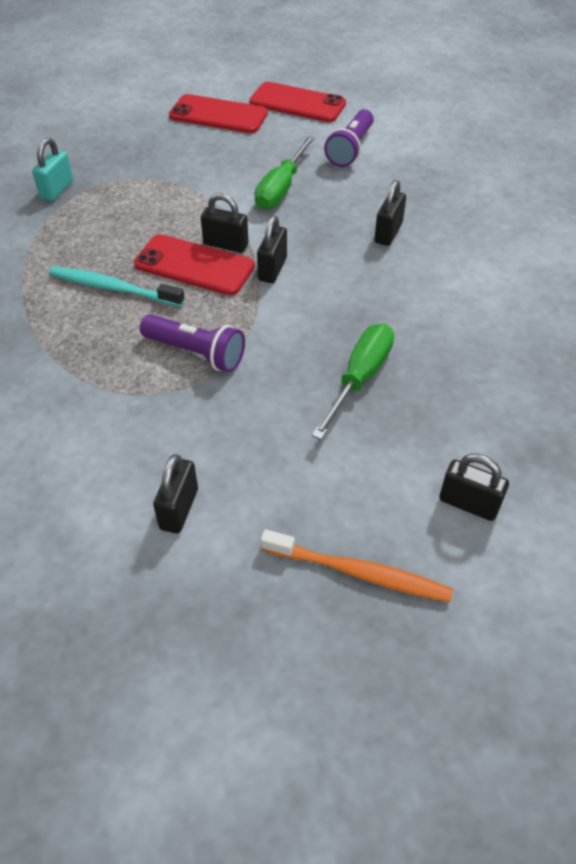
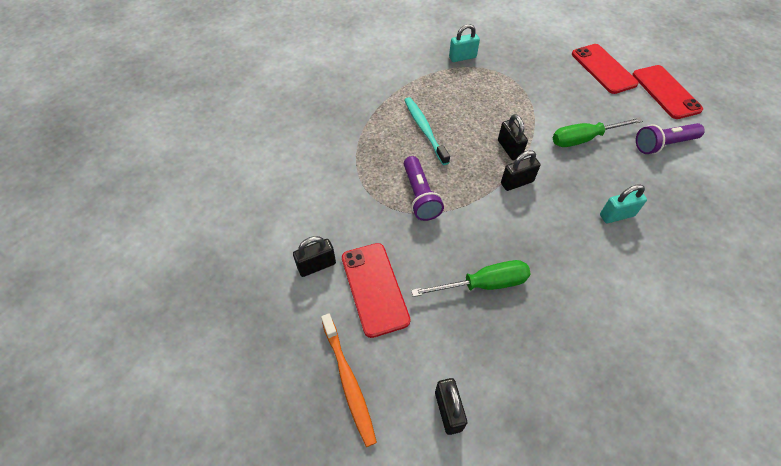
camera: 50 degrees right, 5 degrees up
(194, 265) = (478, 148): red phone -> red phone (374, 288)
(388, 233) = (617, 215): black padlock -> turquoise padlock

